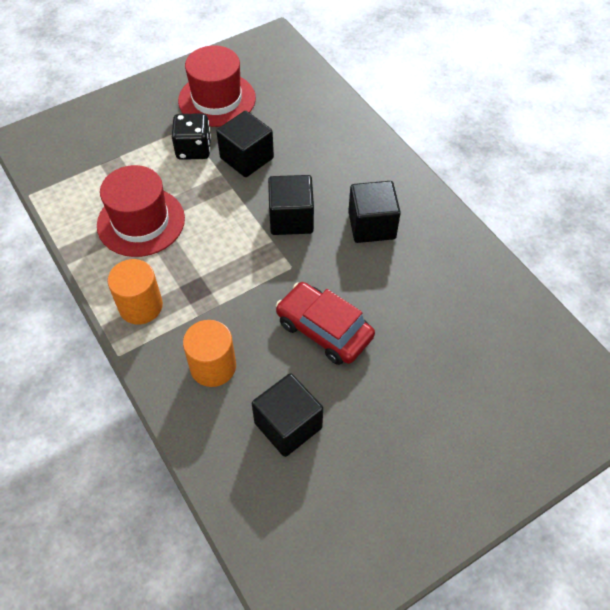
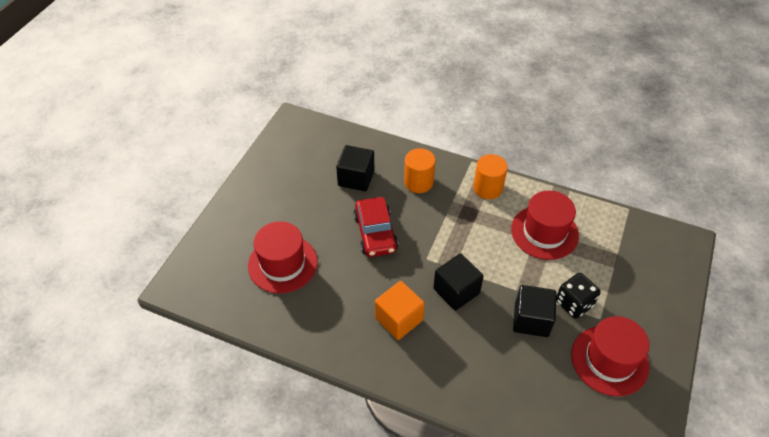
camera: 145 degrees right, 5 degrees down
(324, 330) = (375, 233): red car -> red car turned 75 degrees clockwise
(371, 225) = (399, 319): black cube -> orange cube
(463, 356) = (282, 264): none -> red hat

